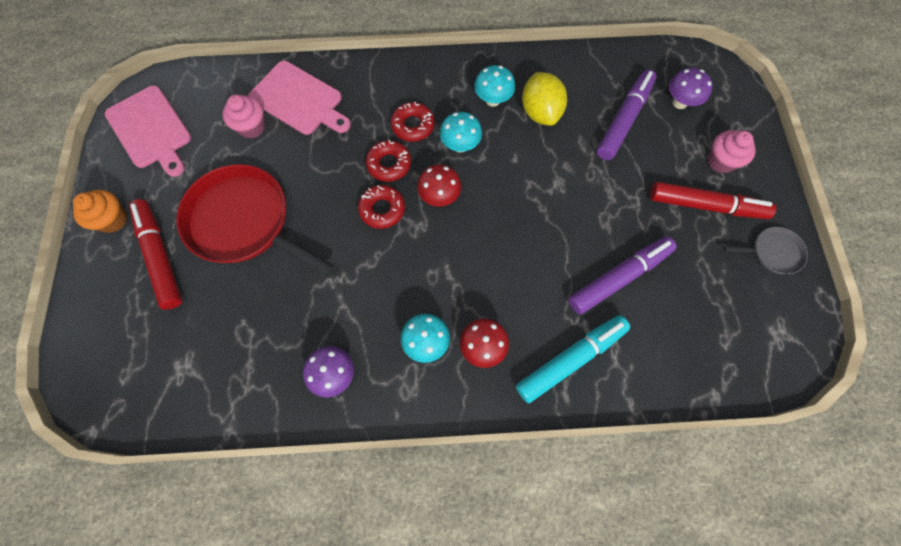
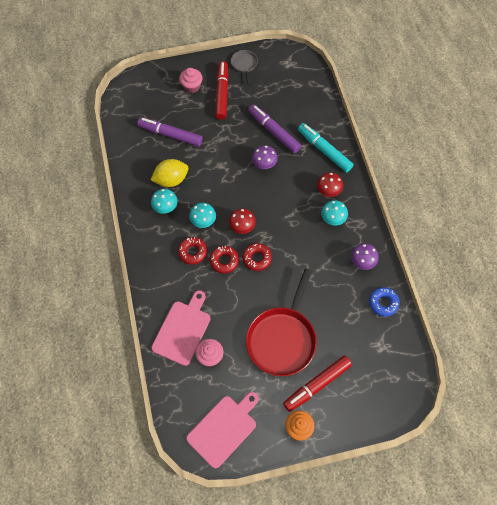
camera: 100 degrees left, 5 degrees down
(252, 392) = (383, 303): none -> blue donut
(679, 102) = (153, 107): purple mushroom -> purple mushroom (264, 165)

